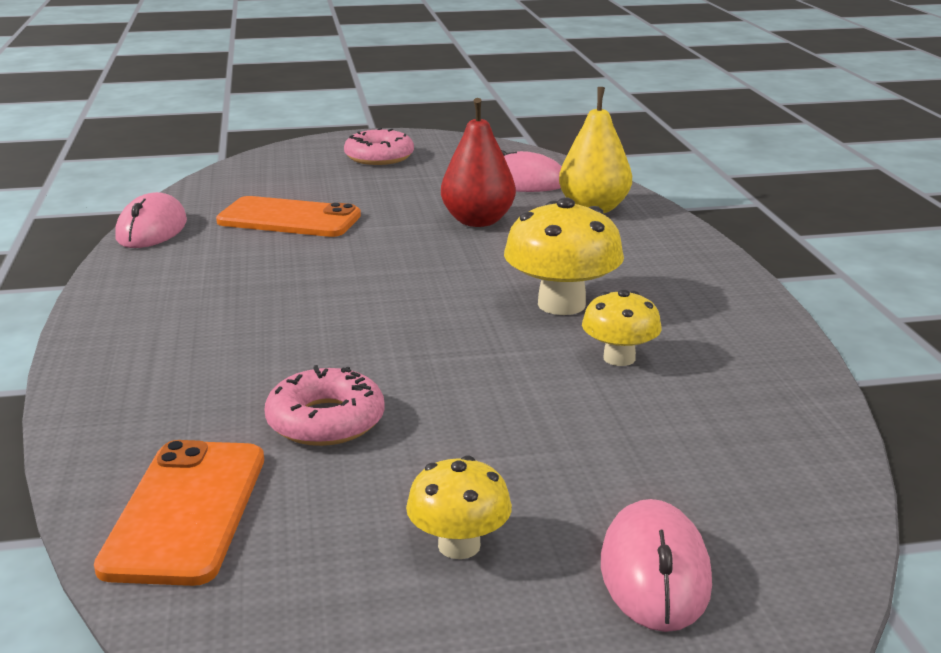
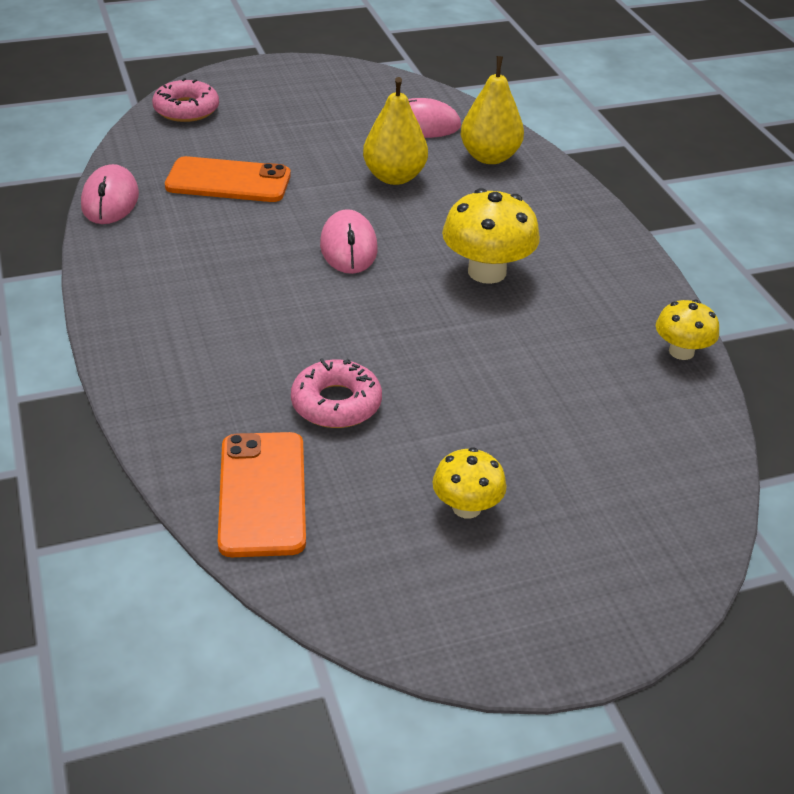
camera: 10 degrees left, 15 degrees up
(379, 157) = (282, 95): pink donut -> pink donut (186, 109)
(477, 221) = (394, 177): red pear -> yellow pear
(619, 358) = (543, 327): yellow mushroom -> yellow mushroom (681, 351)
(654, 573) = (603, 519): pink mouse -> pink mouse (348, 247)

